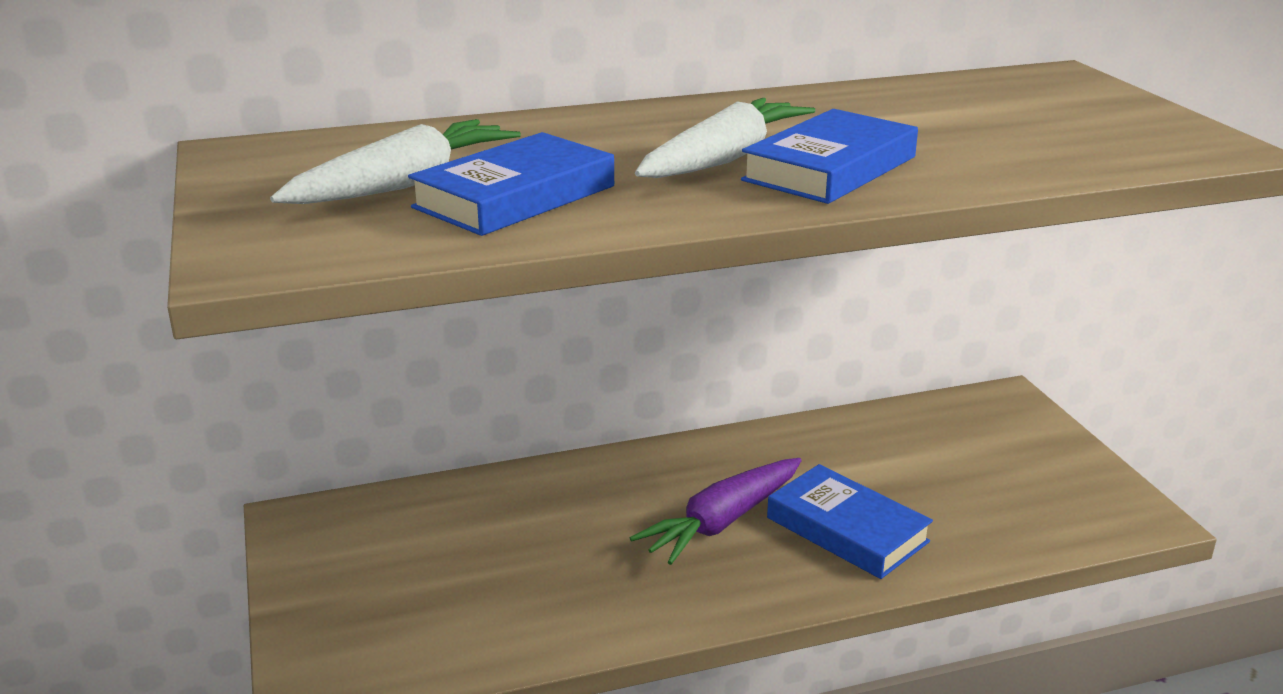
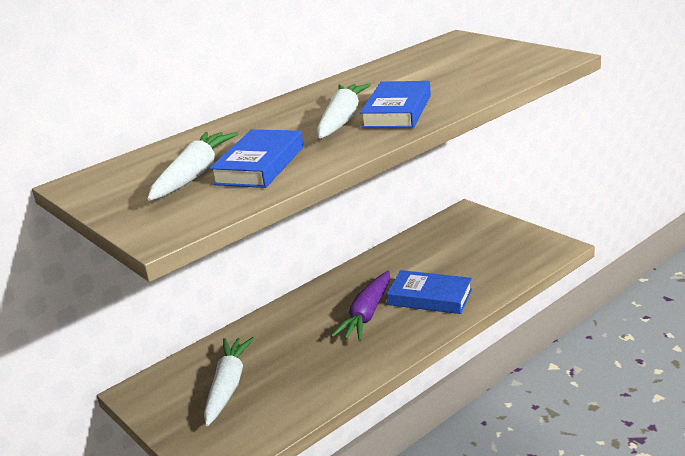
camera: 20 degrees left, 0 degrees up
(427, 563) = (228, 386): none -> white carrot

